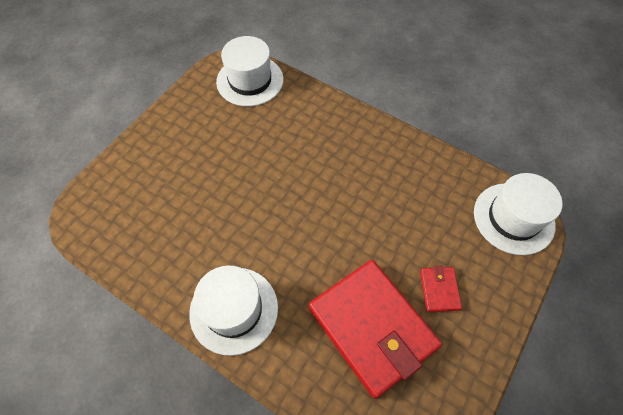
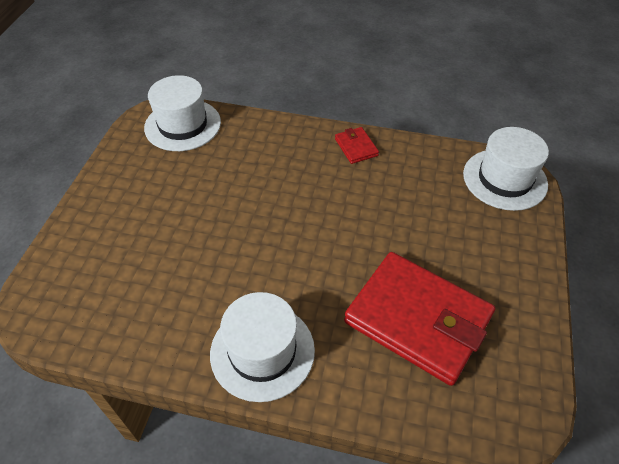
camera: 20 degrees left, 10 degrees down
(439, 290) = (467, 263): red wallet -> red wallet (356, 147)

